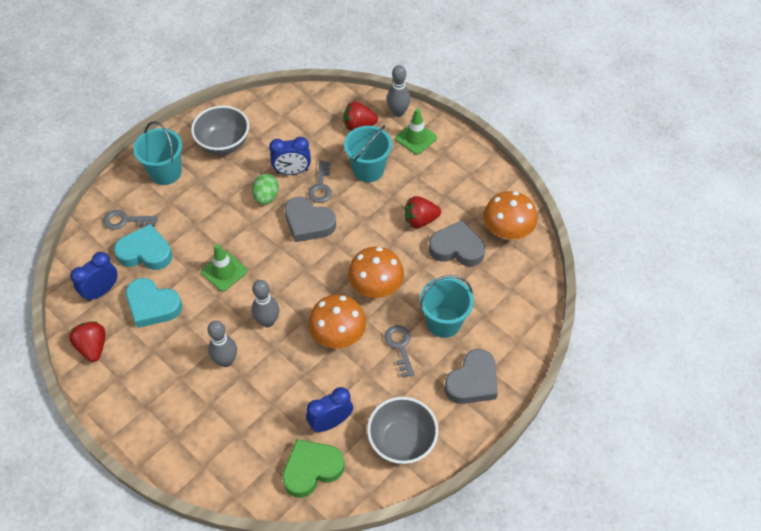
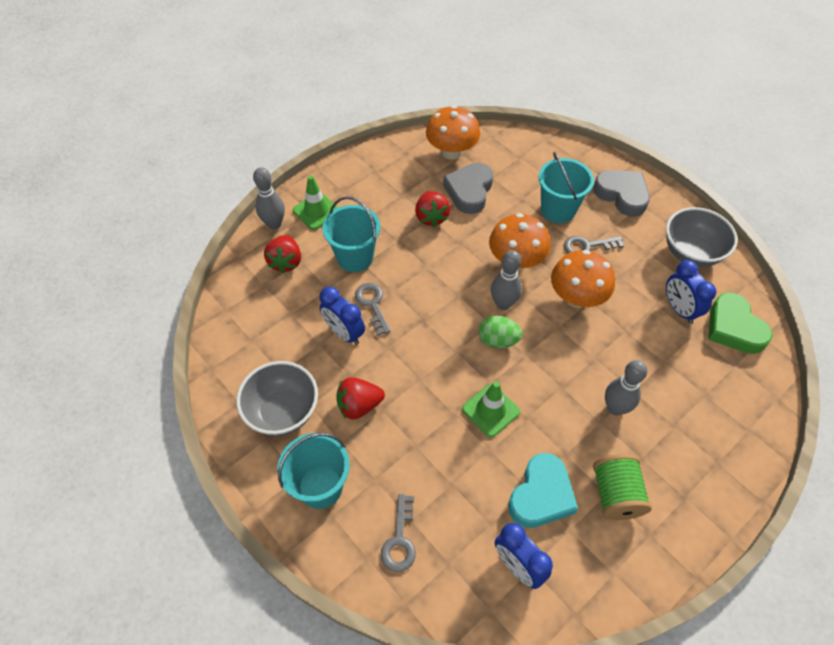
camera: 85 degrees left, 0 degrees up
(93, 347) = (606, 571): red strawberry -> red strawberry (359, 405)
(145, 252) = (456, 508): turquoise heart -> none
(151, 356) = (615, 494): none -> green spool
(266, 197) = (381, 362): green egg -> green egg (498, 340)
(267, 321) = (561, 364): grey bowling pin -> grey bowling pin (503, 304)
(292, 171) = (344, 333): blue clock -> blue clock turned 135 degrees clockwise
(308, 223) = (425, 319): grey heart -> none
(321, 186) = (372, 304): grey key -> grey key turned 120 degrees counterclockwise

